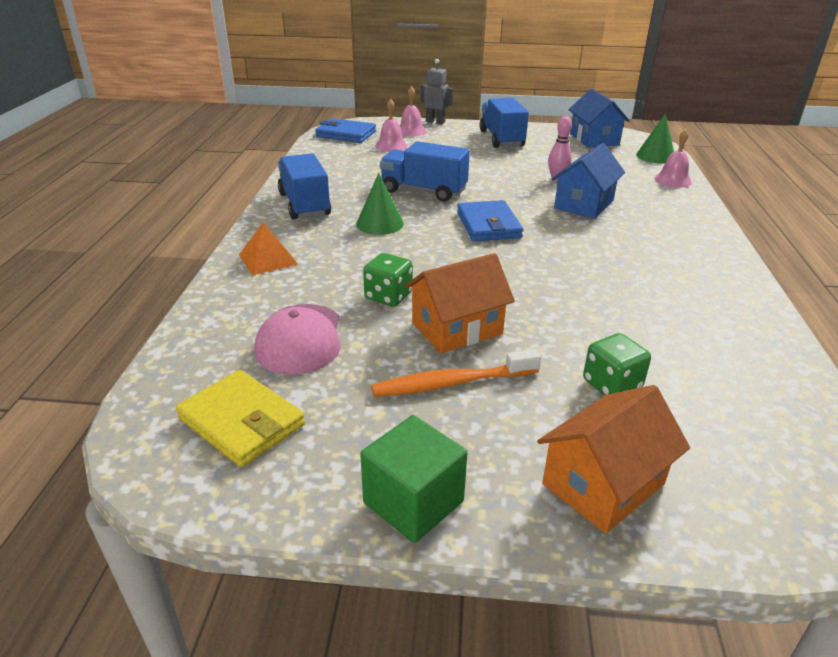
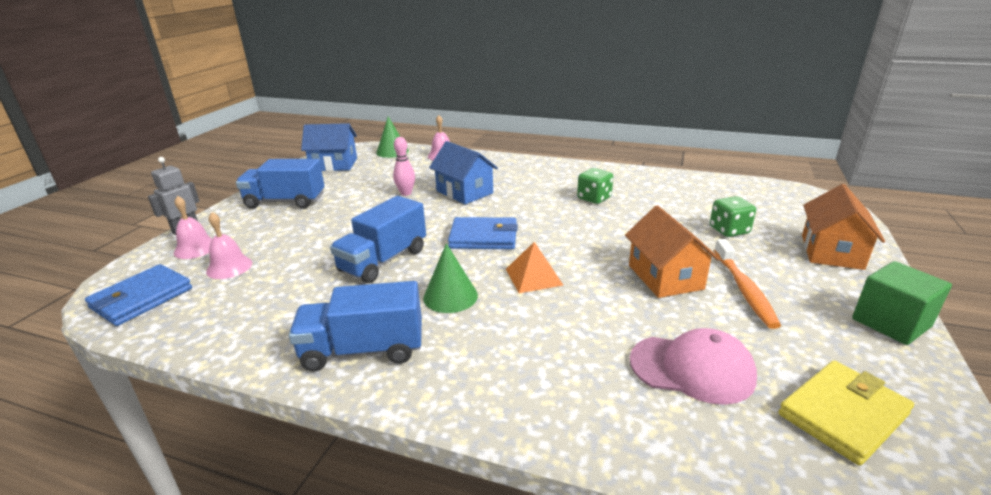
camera: 75 degrees left, 5 degrees down
(268, 259) = (510, 389): orange pyramid -> orange pyramid (533, 276)
(388, 296) = (610, 306): green dice -> green dice (594, 198)
(603, 484) = (831, 252): orange house -> orange house turned 45 degrees clockwise

